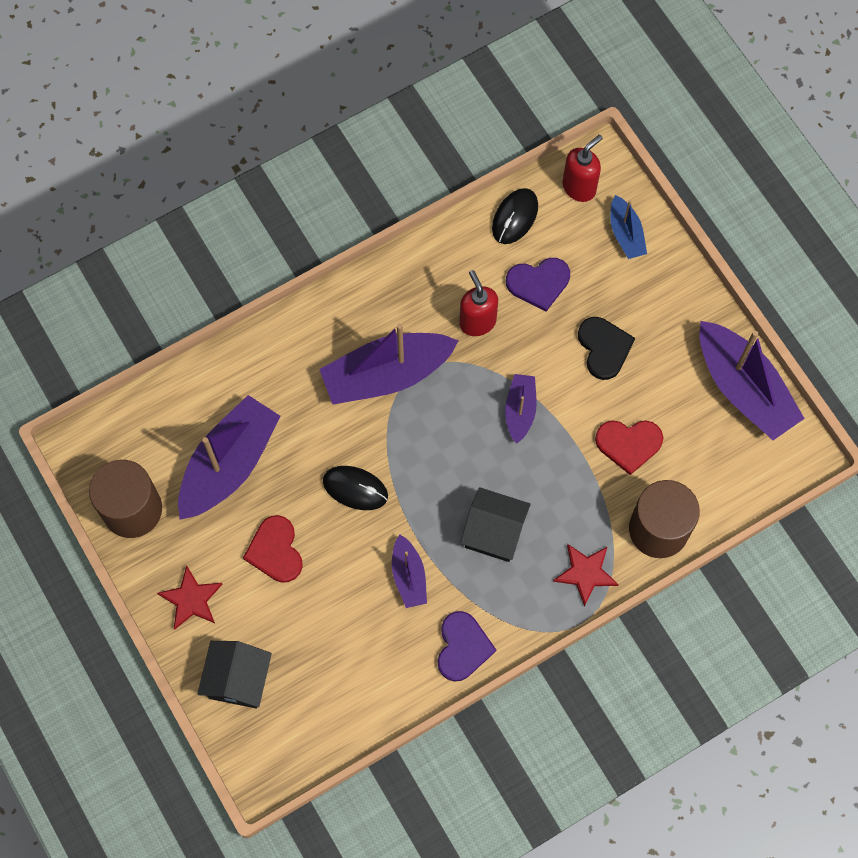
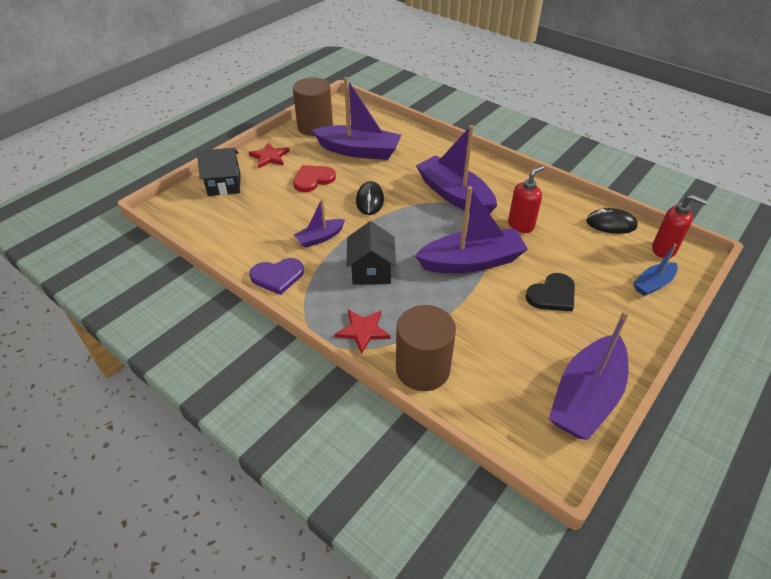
camera: 70 degrees right, 25 degrees down
(520, 410) = (471, 262): purple boat -> purple boat, size x1.93
(538, 283) = (573, 247): purple heart -> none
(628, 444) = (484, 330): red heart -> none

